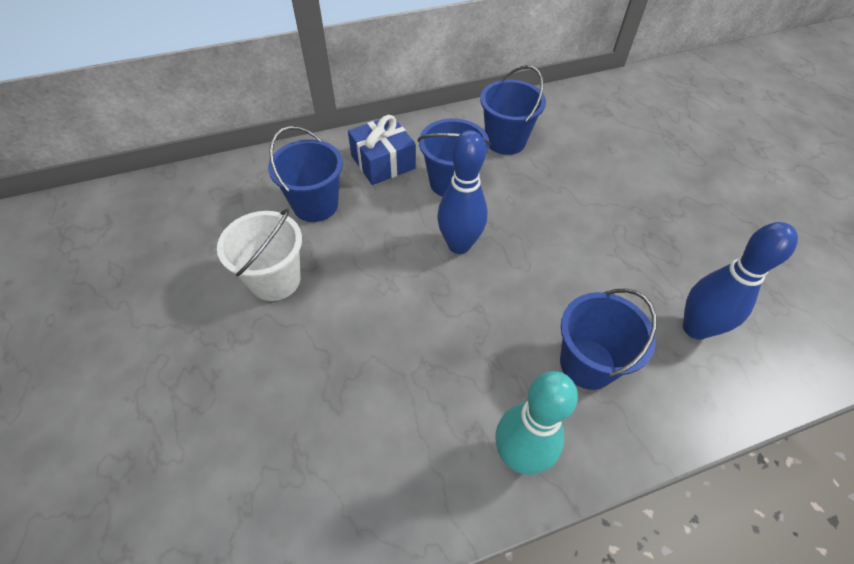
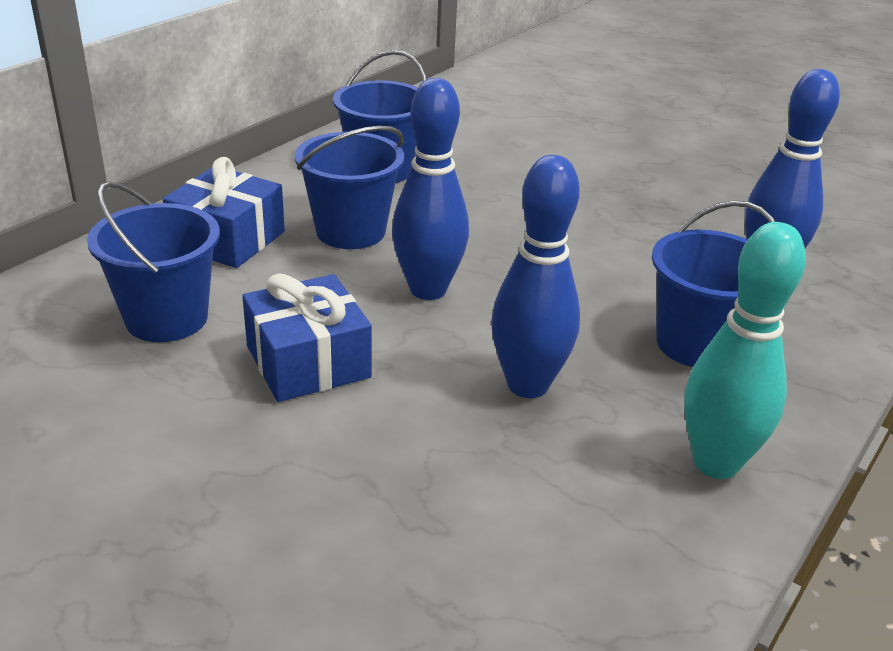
camera: 35 degrees left, 20 degrees down
(275, 280) = (188, 426): white bucket -> none
(358, 266) = (308, 362): none -> blue gift
(458, 340) = (528, 385): none -> blue bowling pin

